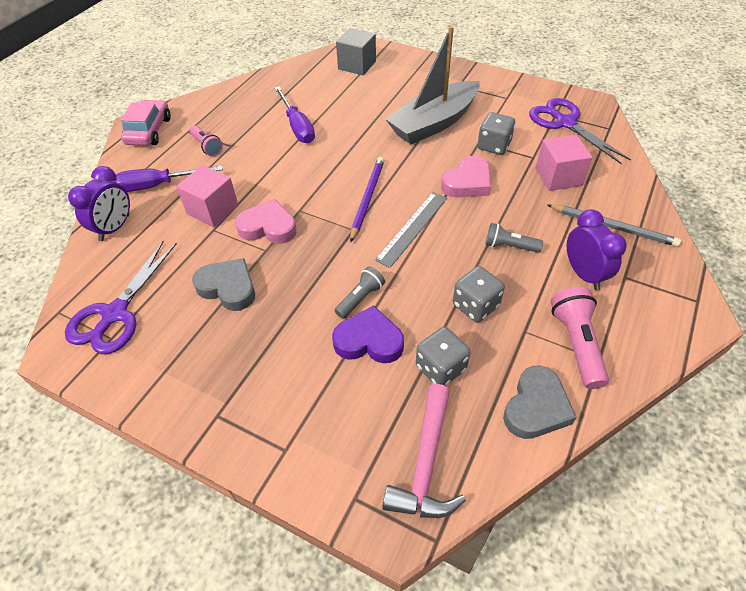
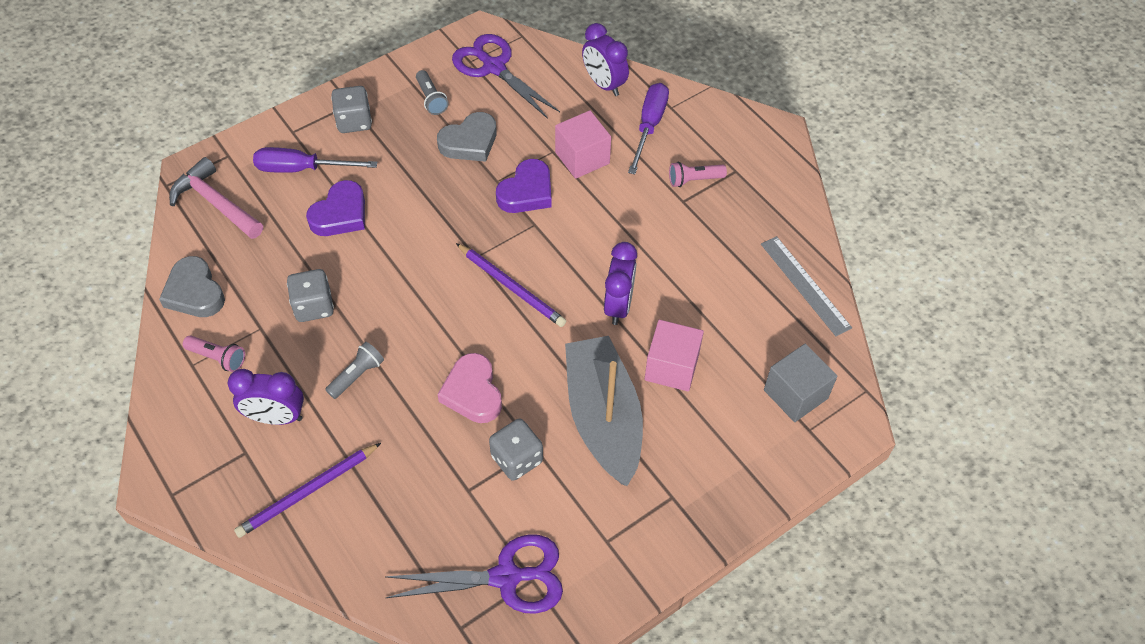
camera: 115 degrees right, 5 degrees up
(149, 131) = (756, 138): pink car -> none
(268, 227) = (526, 192): pink heart -> purple heart
(297, 126) = (683, 273): purple screwdriver -> purple screwdriver (302, 169)
(345, 144) = (618, 305): none -> purple clock
(360, 298) = (387, 227): grey flashlight -> grey flashlight (431, 99)
(412, 228) = (442, 305): grey ruler -> grey ruler (805, 285)
(440, 368) = (277, 249): grey dice -> grey dice (354, 121)
(558, 177) = (417, 493): pink cube -> pink cube (671, 367)
(576, 344) = (218, 358): pink flashlight -> pink flashlight, size x0.64
(612, 227) = (308, 491): grey pencil -> purple pencil

